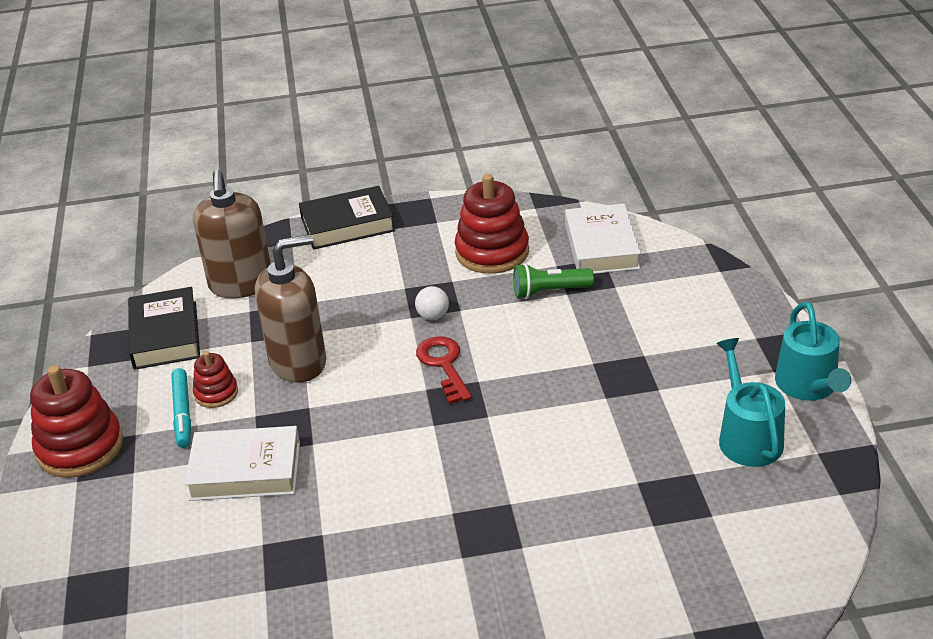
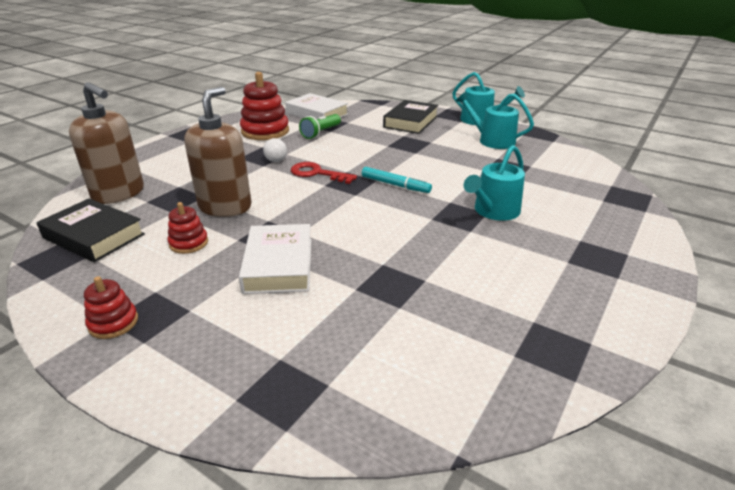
camera: 50 degrees left, 5 degrees down
(80, 447) = (113, 323): red stacking toy -> red stacking toy, size x0.53
(183, 413) = (178, 263): turquoise marker -> turquoise marker (395, 185)
(245, 471) = (279, 265): white book -> white book turned 45 degrees counterclockwise
(347, 224) = (155, 149): black book -> black book (411, 122)
(532, 550) = (493, 211): none -> turquoise watering can

